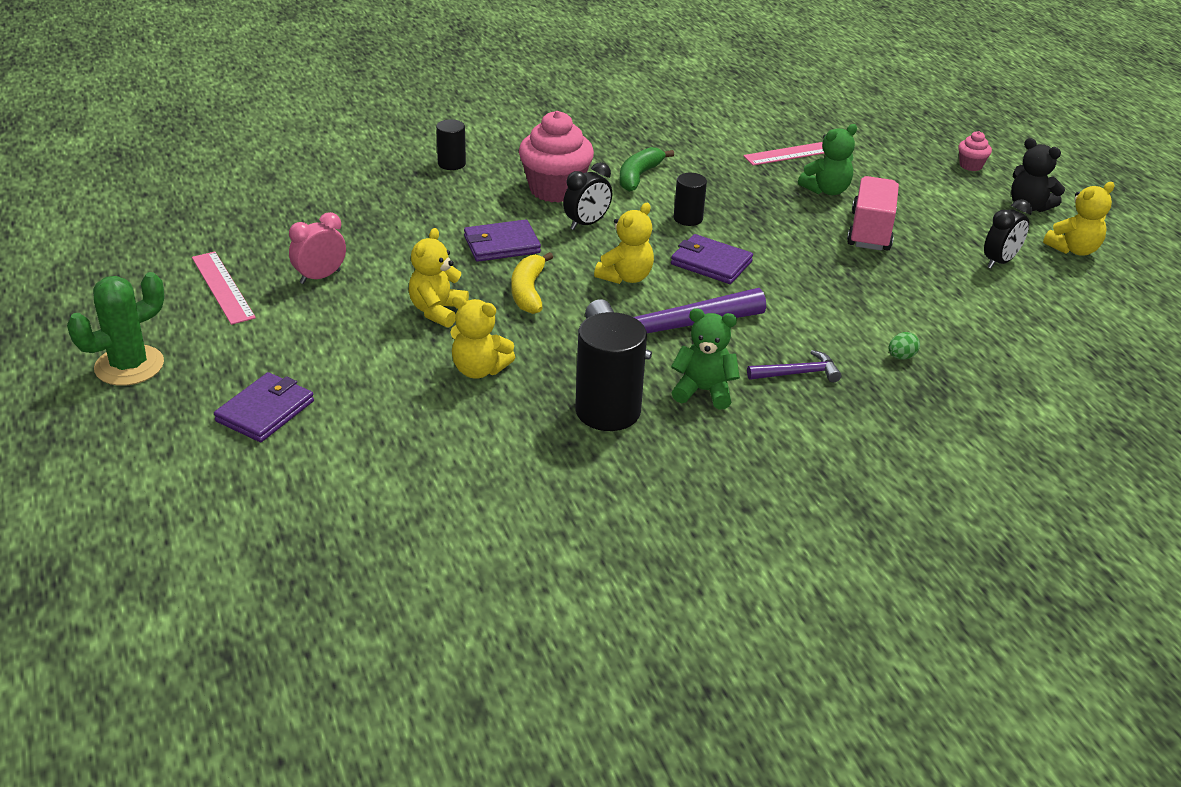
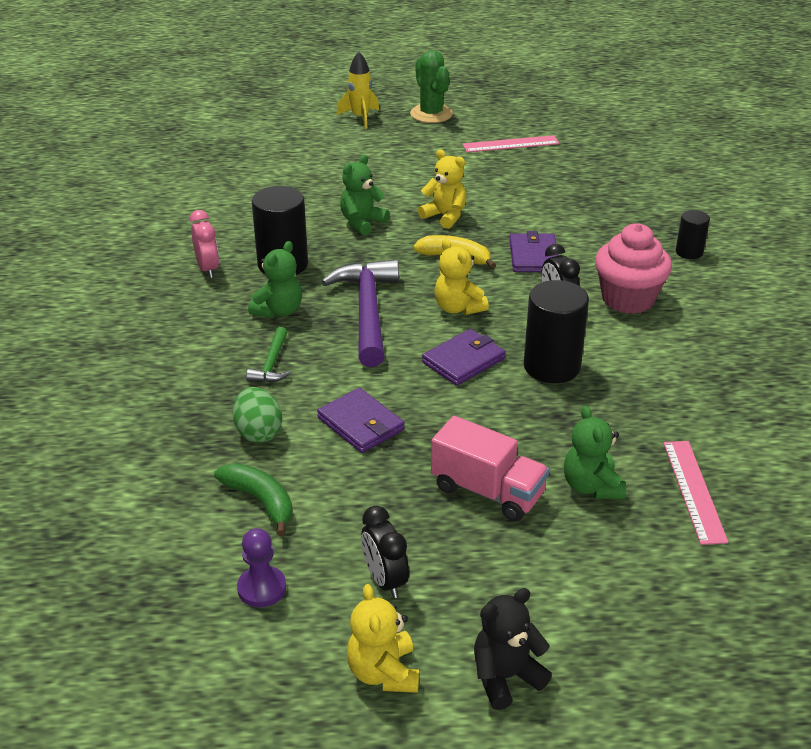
camera: 110 degrees right, 0 degrees up
(150, 433) = (360, 117): none -> yellow rocket
(265, 411) = (360, 149): purple wallet -> purple wallet (361, 424)
(320, 277) = (511, 177): pink clock -> pink clock (208, 269)
(479, 370) = (362, 222): yellow teddy bear -> green teddy bear
(638, 176) = (648, 354): green banana -> green banana (261, 501)
(688, 218) = (552, 366): black cylinder -> black cylinder, size x1.81
(798, 373) = (272, 364): purple hammer -> green hammer
(901, 357) = (258, 432): green egg -> green egg, size x1.78
(970, 165) = (637, 663): pink cupcake -> none
(1061, 313) = (262, 588): none -> purple pawn

